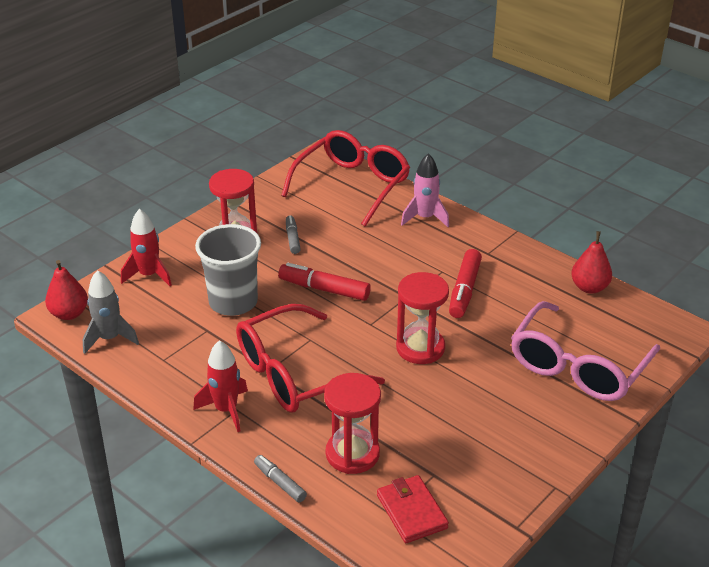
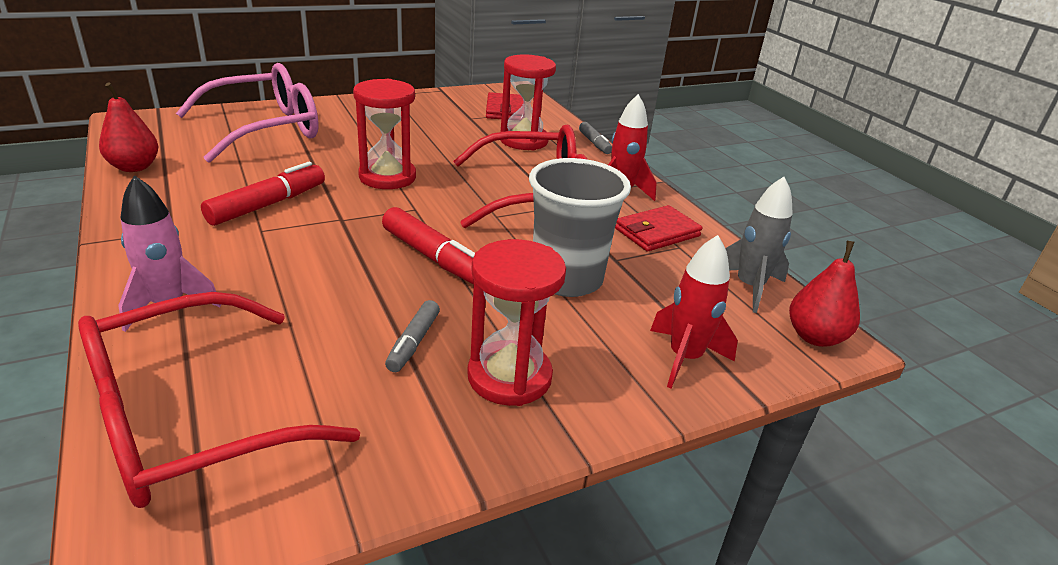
camera: 160 degrees left, 5 degrees down
(183, 368) = (657, 232): none -> red wallet

